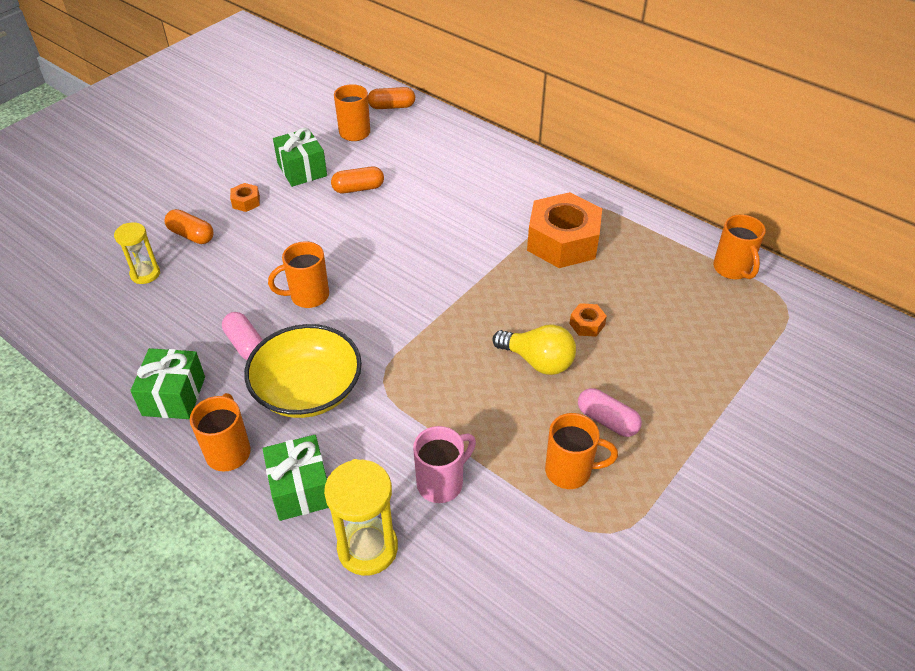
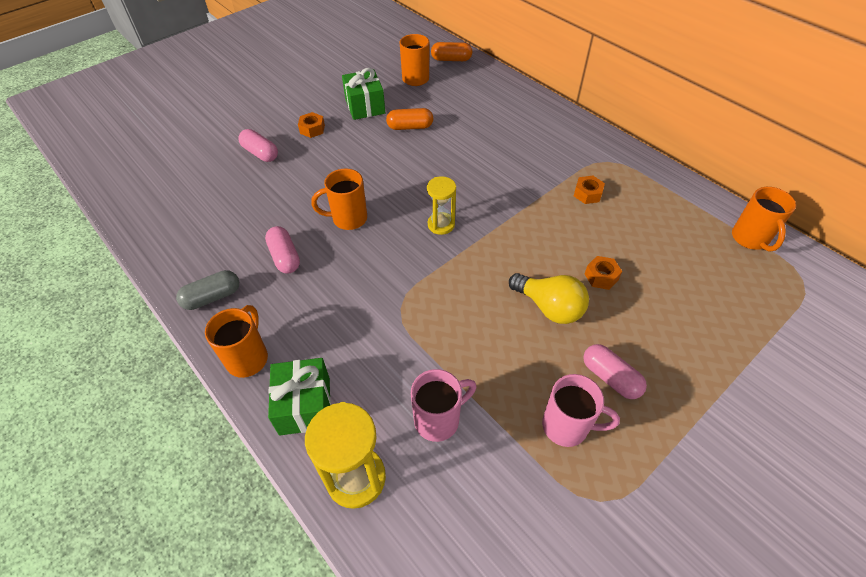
camera: 10 degrees right, 5 degrees up
(145, 274) = (214, 183): yellow hourglass -> yellow hourglass (441, 225)
(174, 396) = (212, 297): green gift -> grey capsule
(191, 235) = (260, 153): orange capsule -> pink capsule
(308, 390) = (331, 307): yellow bowl -> none
(563, 241) = (587, 194): orange nut -> orange nut, size x0.41
(570, 471) = (567, 426): orange mug -> pink mug

